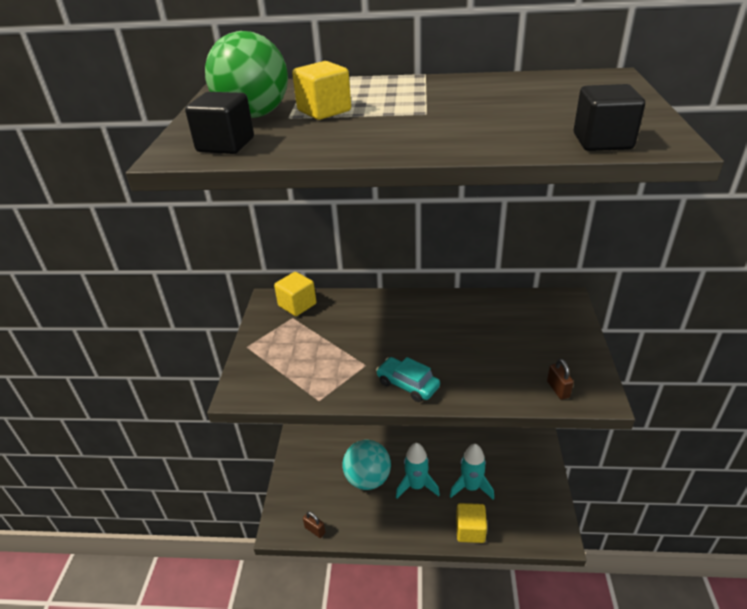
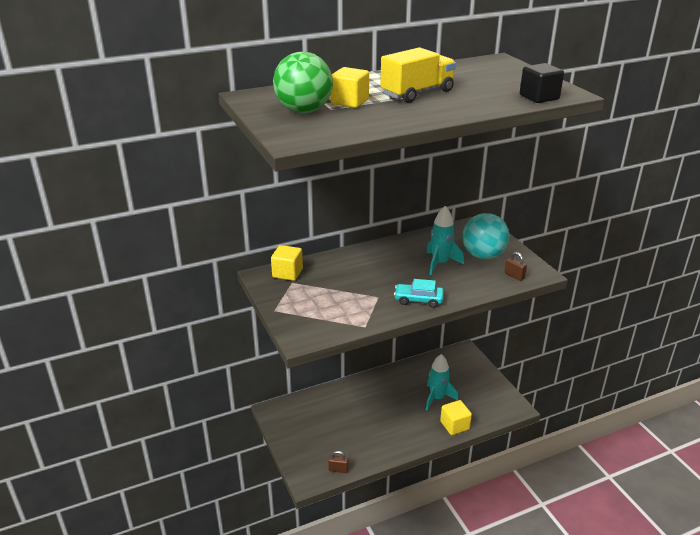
camera: 30 degrees left, 5 degrees down
(225, 145) = (317, 131): black cube -> none
(368, 479) = (355, 420): turquoise ball -> turquoise ball (483, 255)
(416, 486) = (396, 411): turquoise rocket -> turquoise rocket (440, 263)
(426, 110) = (417, 93): none -> yellow truck

